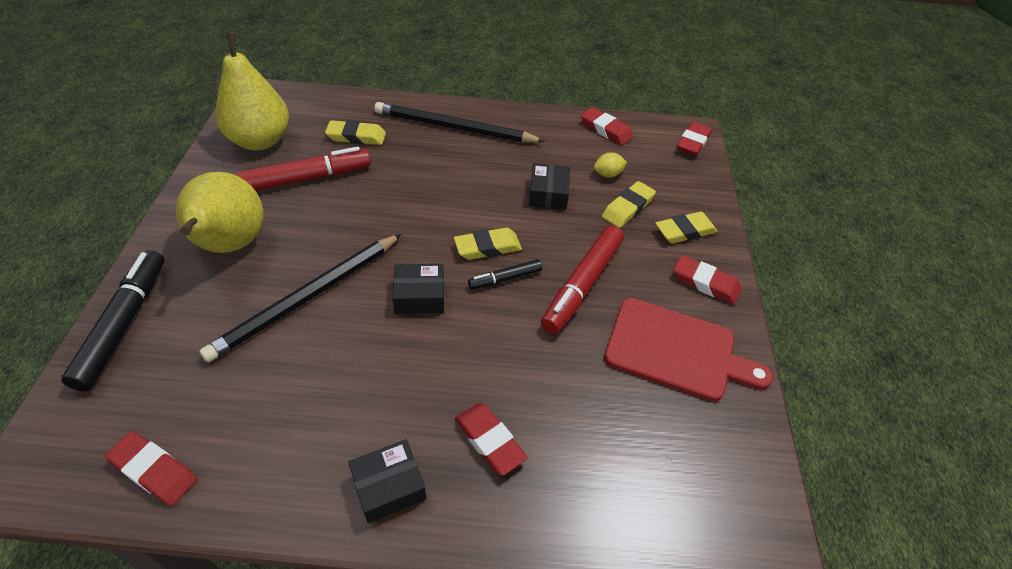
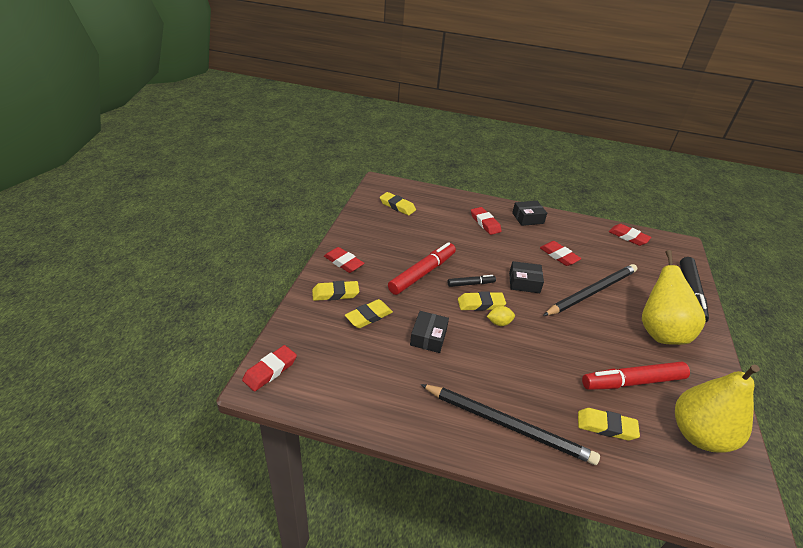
camera: 170 degrees left, 10 degrees down
(606, 130) = (350, 399): red eraser -> red eraser (559, 256)
(608, 174) = (371, 348): yellow lemon -> yellow lemon (499, 323)
(676, 350) = (382, 237): red cutting board -> none
(689, 454) = (397, 206): none -> yellow eraser

